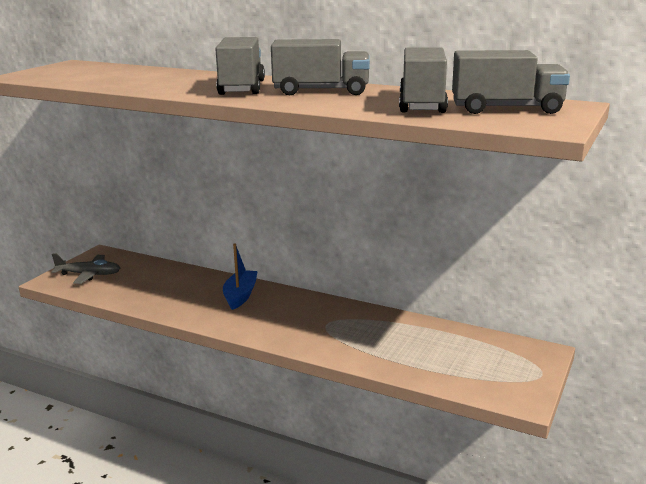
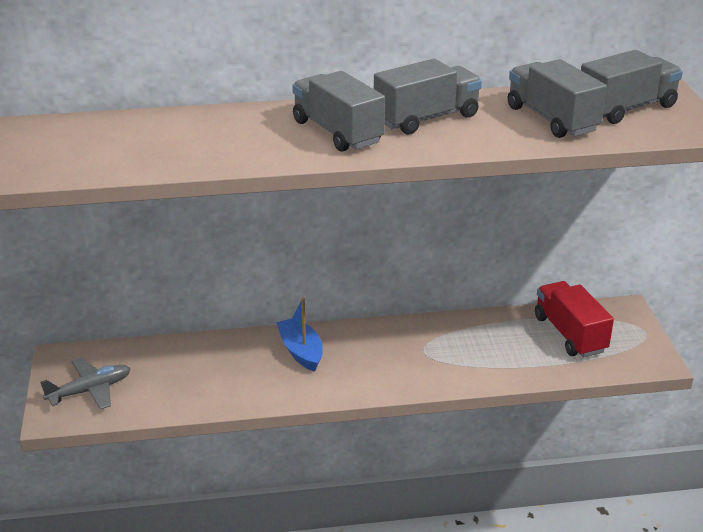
camera: 35 degrees left, 10 degrees up
(464, 352) = (570, 334): none -> red truck

